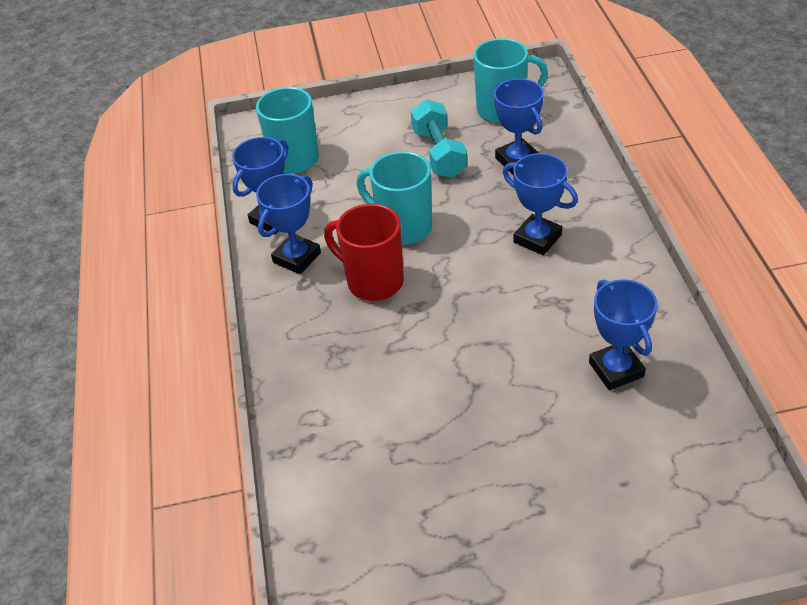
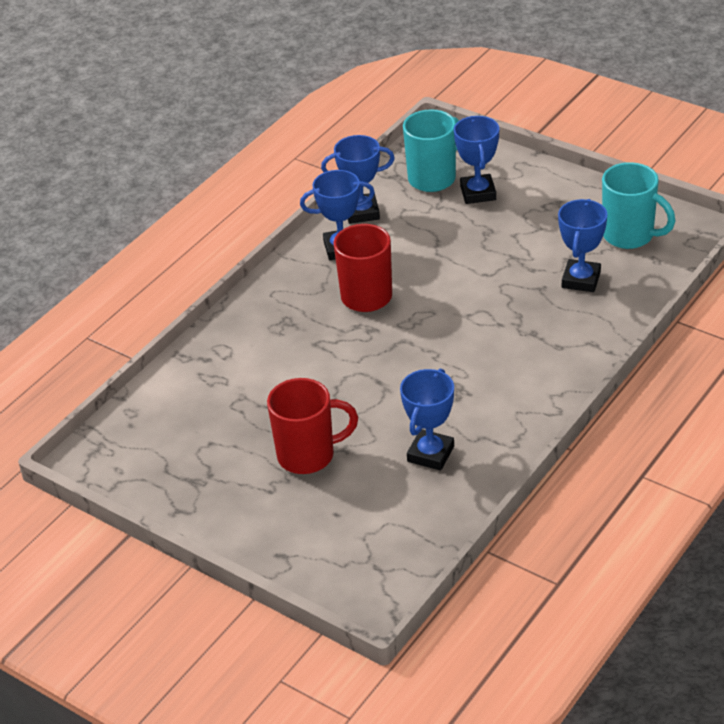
camera: 45 degrees right, 5 degrees down
(403, 227) = (434, 273): turquoise mug -> none
(439, 153) = (534, 238): turquoise dumbbell -> none
(525, 451) = (308, 455): none -> red mug
(537, 238) = (509, 341): blue trophy -> blue trophy (478, 193)

